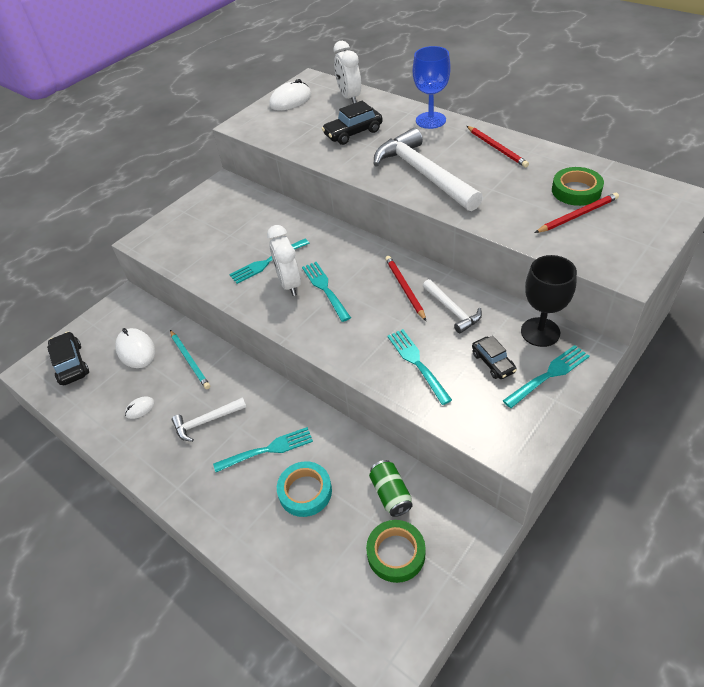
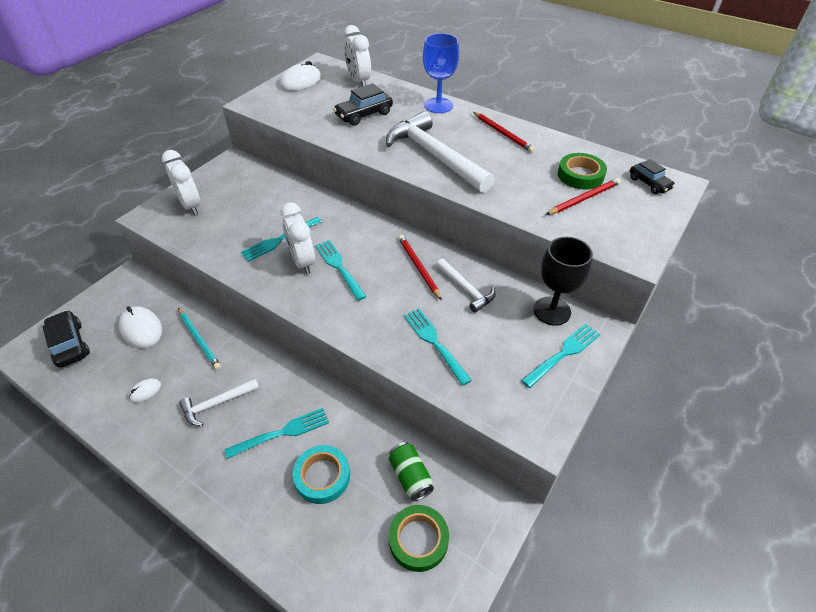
camera: 10 degrees left, 0 degrees up
(182, 229) = (191, 205): none -> white clock
(493, 363) = (509, 342): black car -> black car (649, 183)

